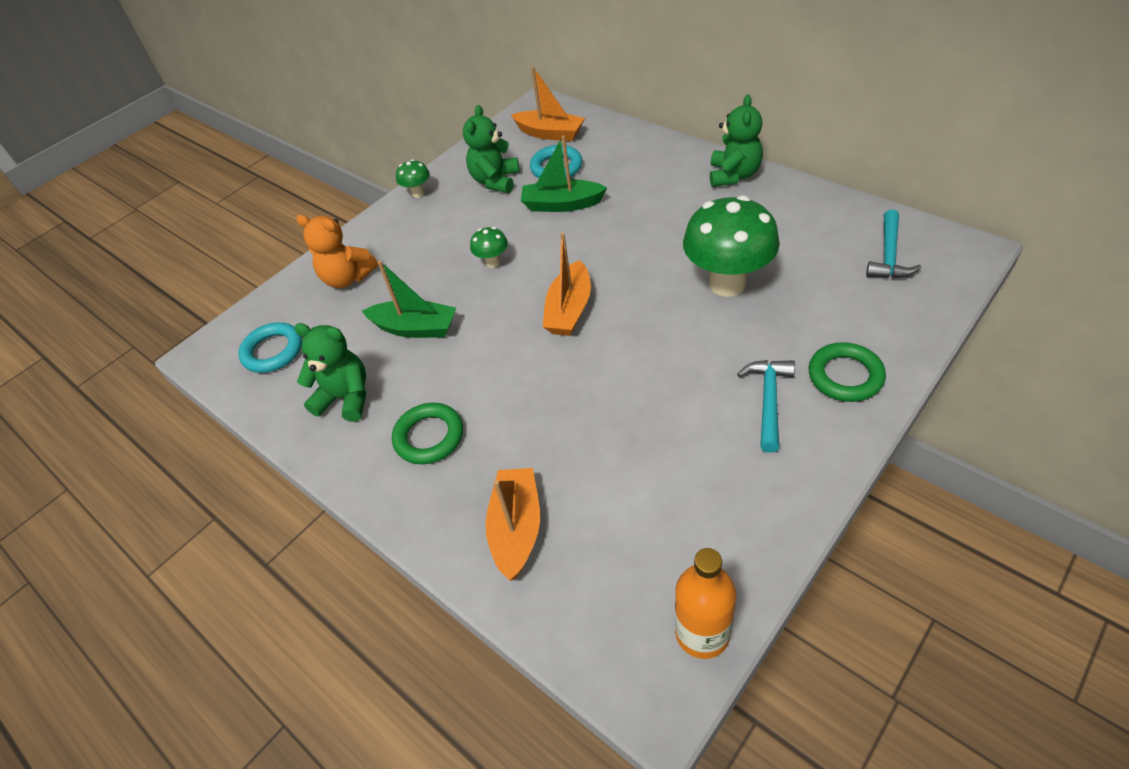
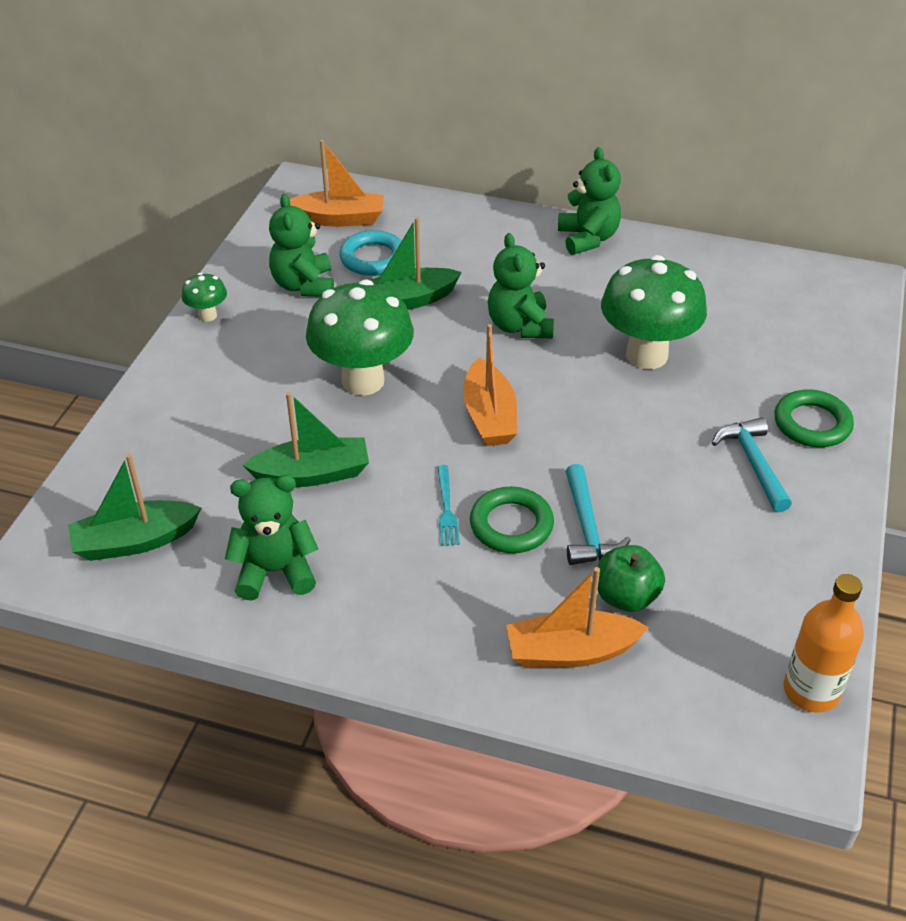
camera: 30 degrees left, 5 degrees down
(273, 351) = (135, 541): turquoise ring -> green boat
(347, 278) = (179, 434): orange teddy bear -> none
(429, 437) = (410, 587): green ring -> green ring (511, 525)
(493, 262) = (363, 381): green mushroom -> green mushroom, size x2.21
(493, 379) = (446, 508): none -> turquoise fork
(517, 528) = (571, 652): orange boat -> orange boat turned 75 degrees counterclockwise
(589, 493) = (626, 597): none -> green apple
(636, 240) = (519, 326): none -> green teddy bear
(889, 255) = (791, 298): turquoise hammer -> turquoise hammer (587, 527)

